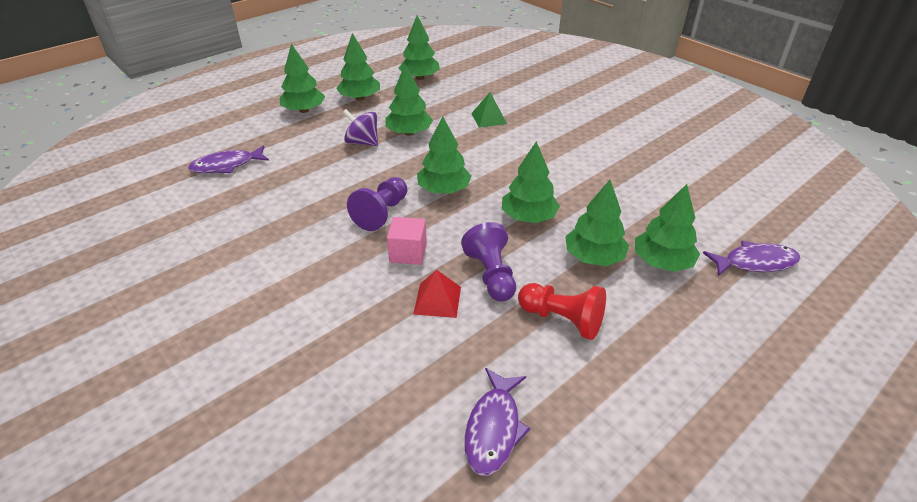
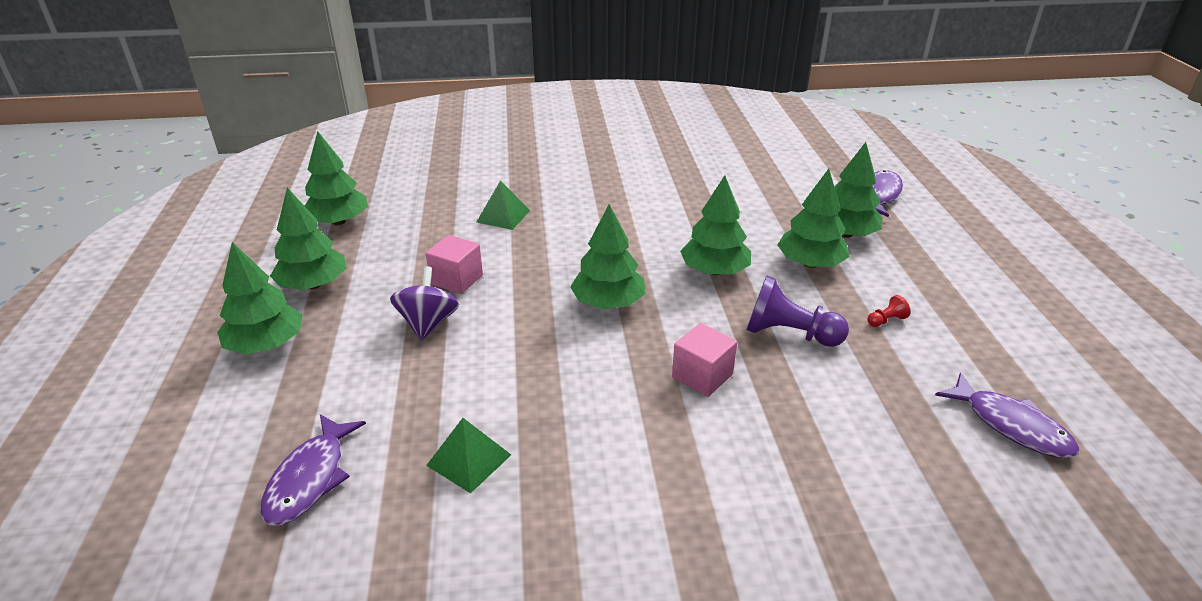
camera: 55 degrees left, 5 degrees down
(270, 201) = (469, 460): none -> green pyramid
(362, 142) = (428, 323): purple spinning top -> purple spinning top turned 120 degrees clockwise
(382, 213) = (605, 367): purple pawn -> none
(409, 133) = (457, 279): green tree -> pink cube
(437, 300) = (802, 387): red pyramid -> none
(562, 319) = (886, 320): red pawn -> red pawn, size x0.44

